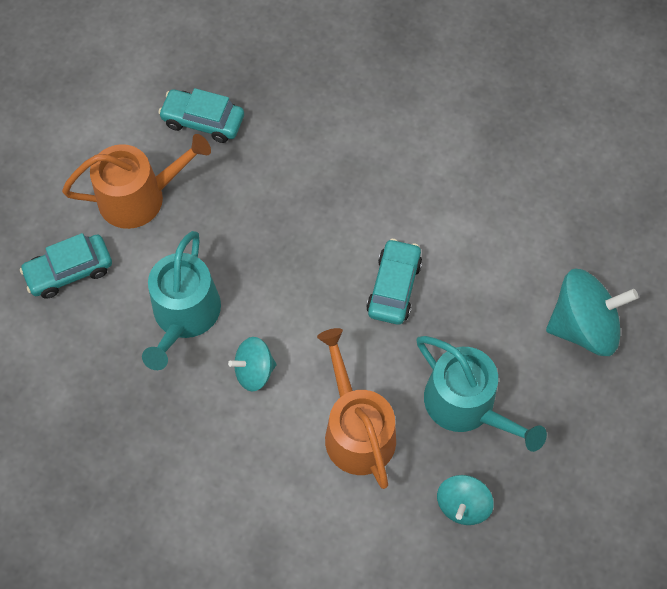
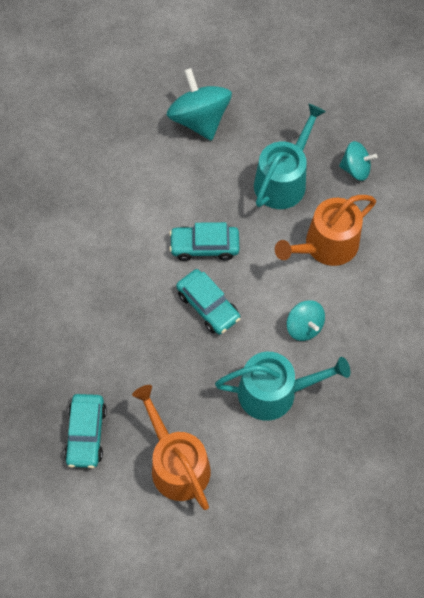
camera: 105 degrees left, 0 degrees up
(69, 271) = (263, 499): turquoise car -> turquoise car (208, 306)

